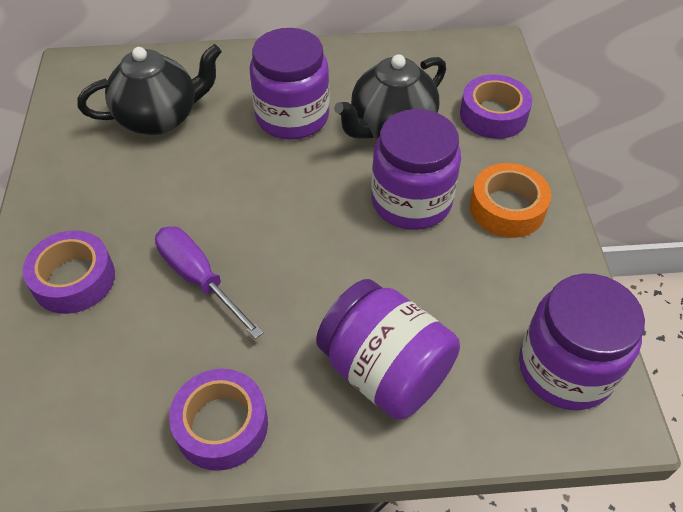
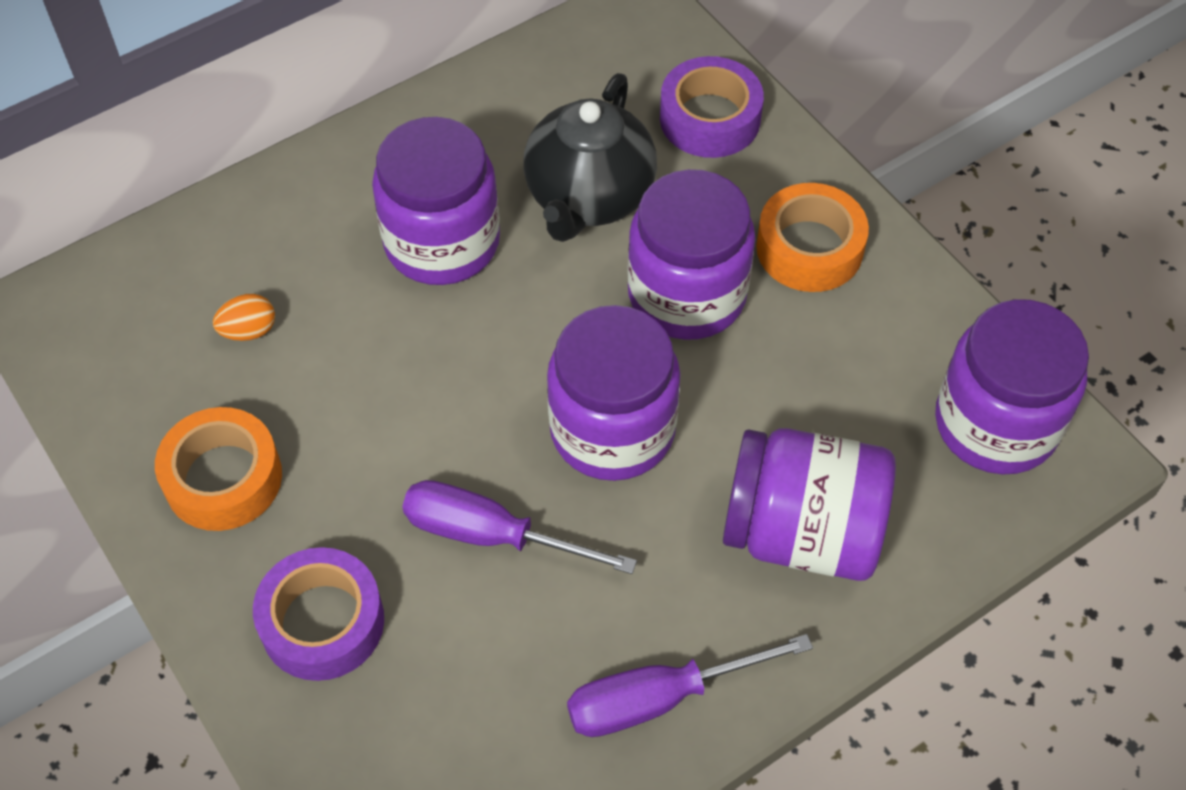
camera: 30 degrees left, 5 degrees up
(87, 182) = (223, 478): none -> orange tape
(159, 117) = (249, 331): black teapot -> orange egg
(221, 425) = (659, 698): purple tape -> purple screwdriver
(312, 254) = (612, 430): none -> purple jar

